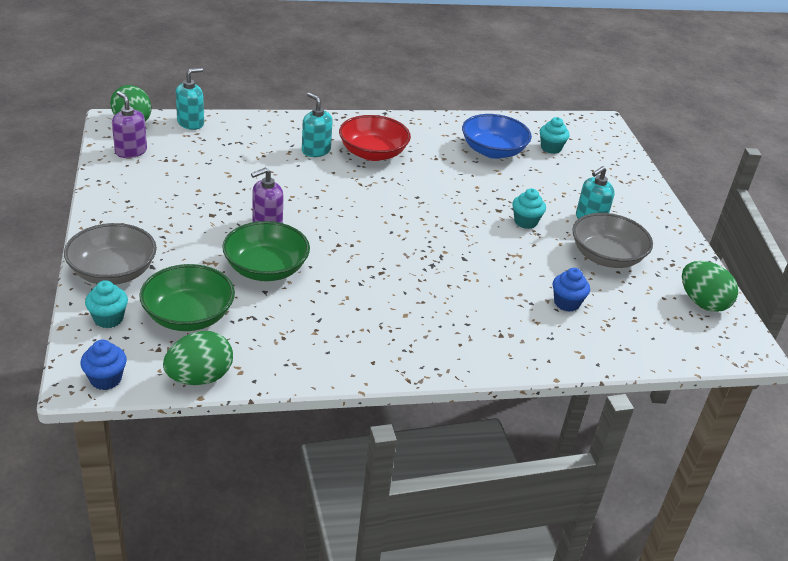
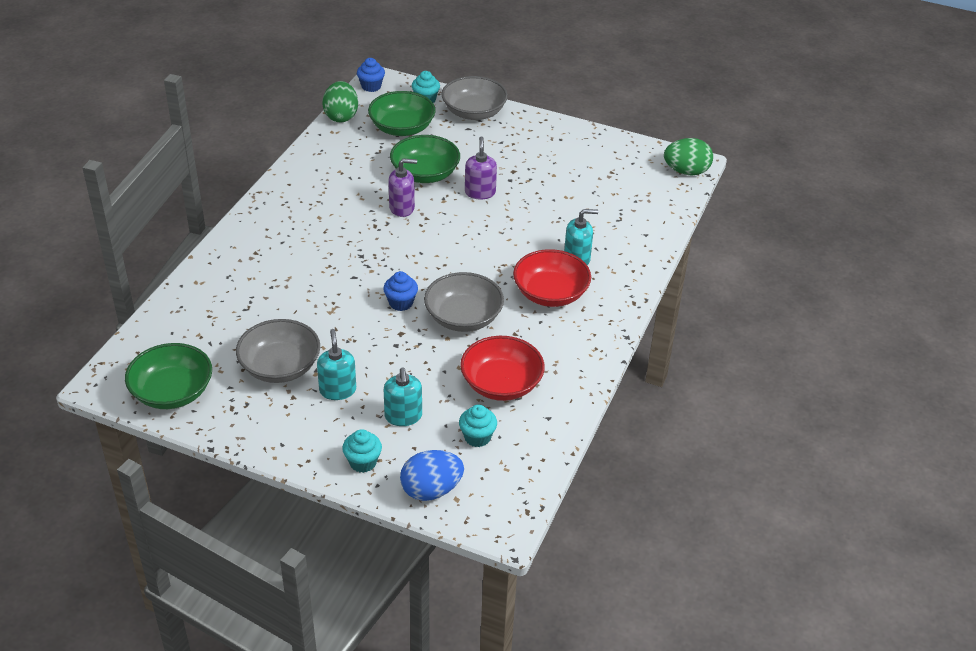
camera: 125 degrees right, 5 degrees up
(131, 151) = (635, 158): purple soap dispenser -> purple soap dispenser (402, 208)
(191, 123) = (669, 202): turquoise soap dispenser -> turquoise soap dispenser (403, 416)
(446, 185) = (463, 317): none -> grey bowl
(493, 151) = (501, 384): blue bowl -> red bowl
(525, 222) = (370, 341): turquoise cupcake -> turquoise cupcake (363, 462)
(566, 303) = (252, 306): blue cupcake -> blue cupcake (401, 303)
(614, 153) = (431, 490): none -> blue egg
(702, 303) = (172, 392): green egg -> green bowl

